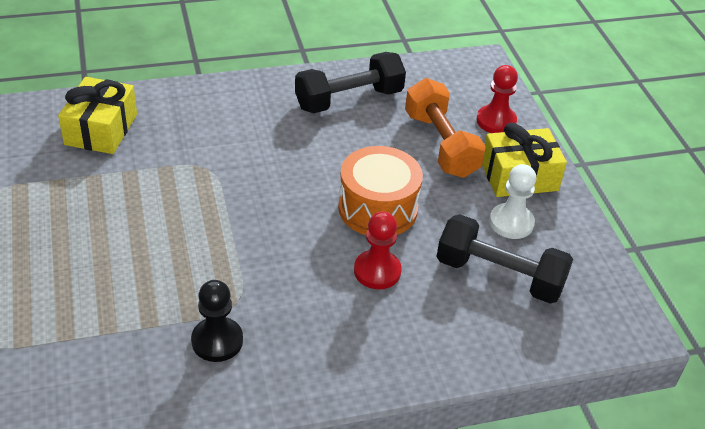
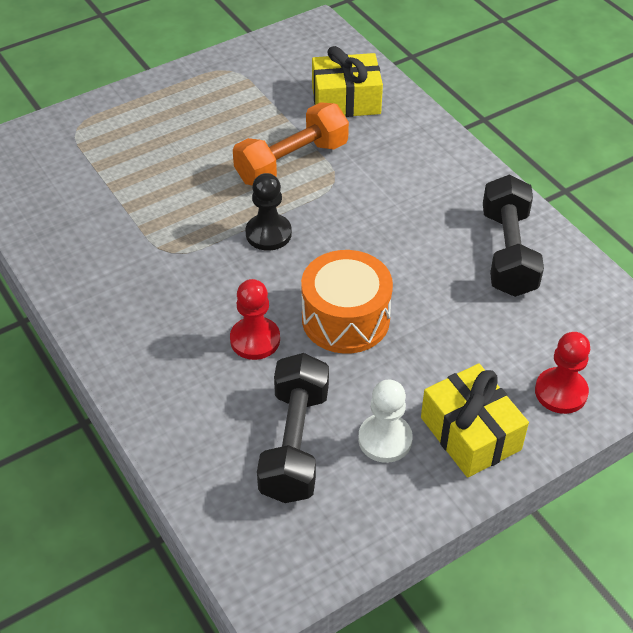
camera: 75 degrees right, 5 degrees up
(217, 341) = (124, 253): black pawn -> black pawn (268, 234)
(349, 99) = (508, 252): black dumbbell -> black dumbbell turned 45 degrees clockwise
(440, 144) = (482, 348): orange dumbbell -> orange dumbbell (291, 162)

